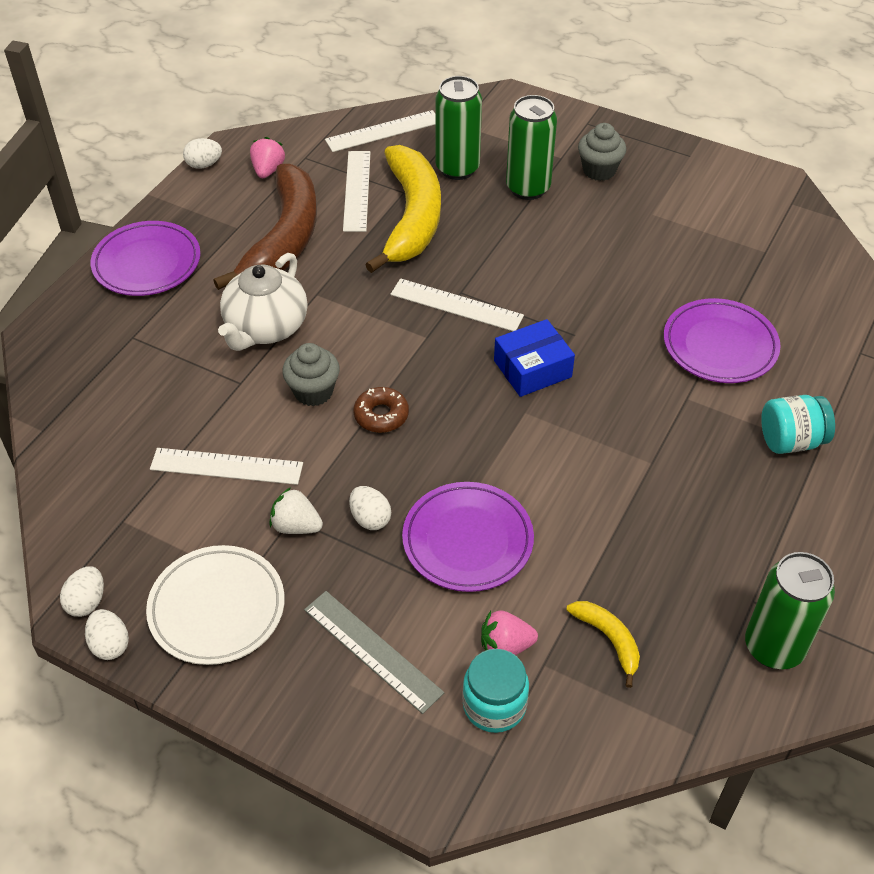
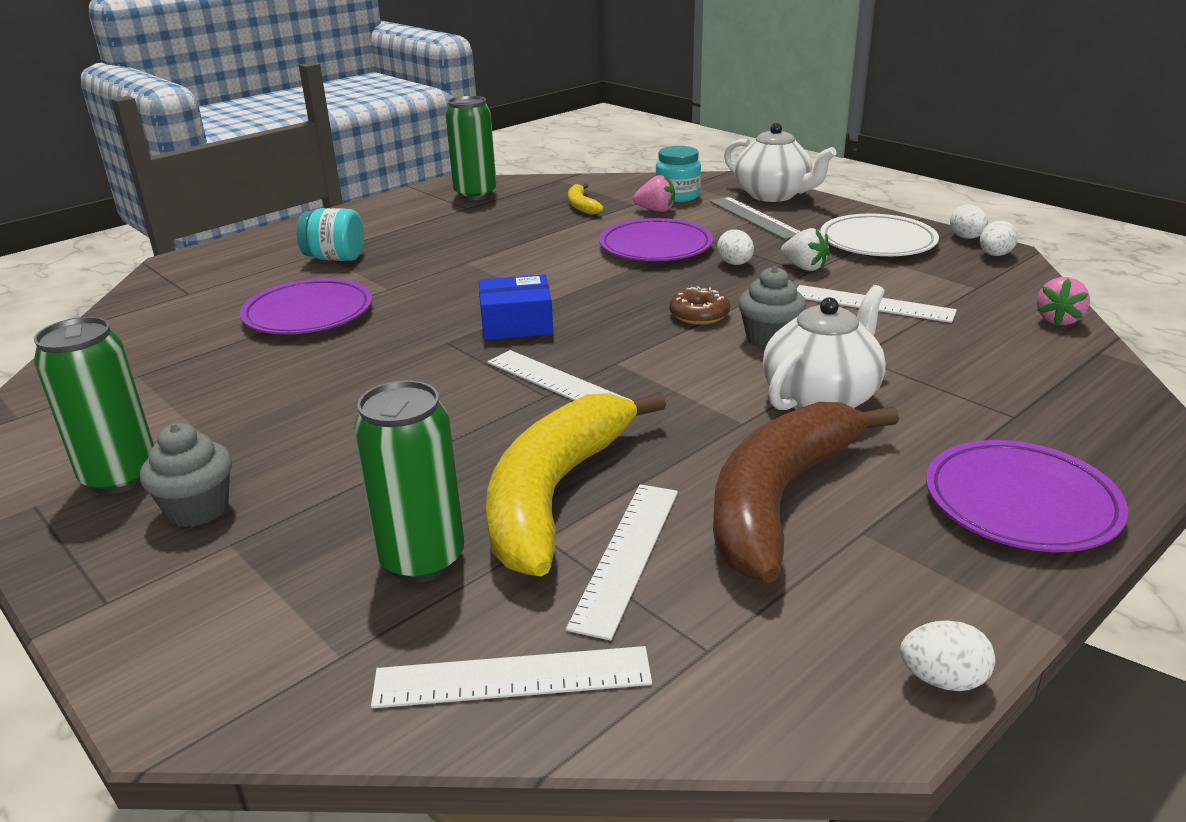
camera: 160 degrees left, 20 degrees down
(268, 170) = (794, 634): pink strawberry -> pink strawberry (1058, 320)
(360, 739) = (773, 195): none -> white teapot
(528, 188) = (337, 503): green can -> green can (121, 477)

